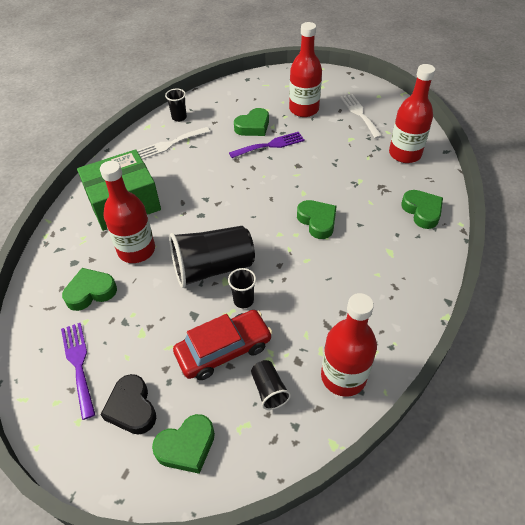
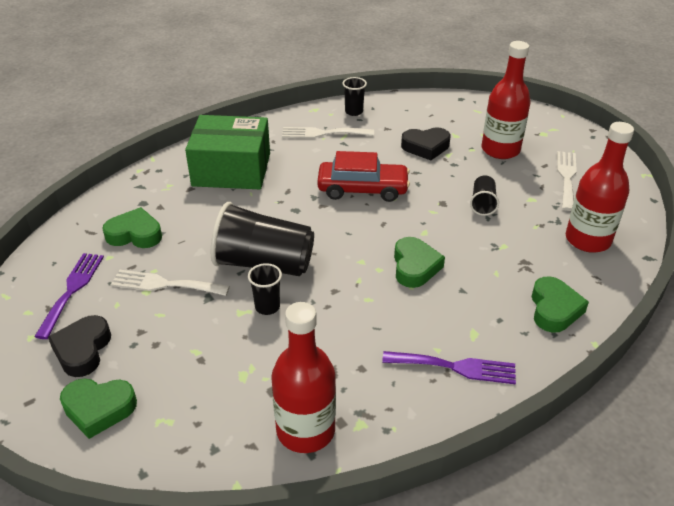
camera: 30 degrees right, 10 degrees down
(136, 250) = (206, 216): red bottle -> none
(151, 321) = (165, 284): none -> white fork
(224, 350) = (208, 342): red car -> red car (362, 189)
(253, 126) = (425, 147): green heart -> black heart
(269, 390) = (218, 401): black cup -> black cup (482, 204)
(270, 145) = (429, 172): purple fork -> purple fork (455, 367)

